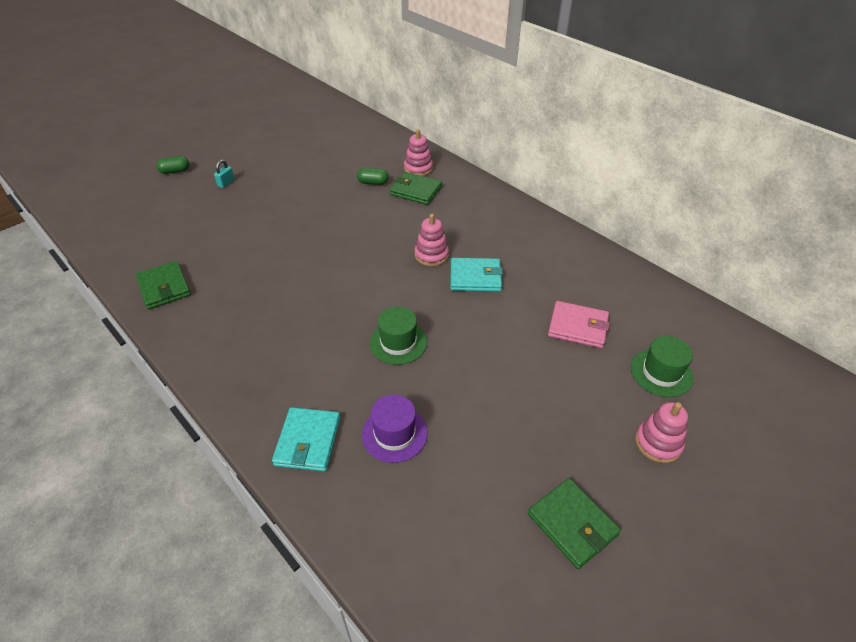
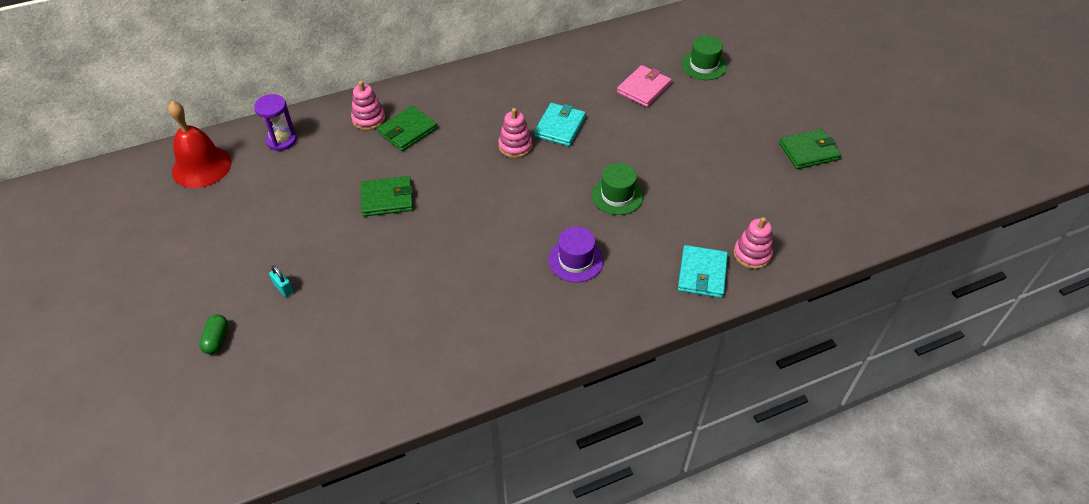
camera: 70 degrees left, 5 degrees up
(164, 287) = (457, 363): green wallet -> green wallet (387, 199)
(308, 441) = (702, 274): turquoise wallet -> turquoise wallet turned 75 degrees clockwise
(330, 117) = (201, 166): none -> red bell
(372, 139) = (282, 140): none -> purple hourglass
(373, 183) = (371, 159): green capsule -> none
(394, 434) = (711, 220): purple hat -> purple hat (575, 260)
(658, 443) = (760, 91): pink stacking toy -> pink stacking toy (752, 254)

